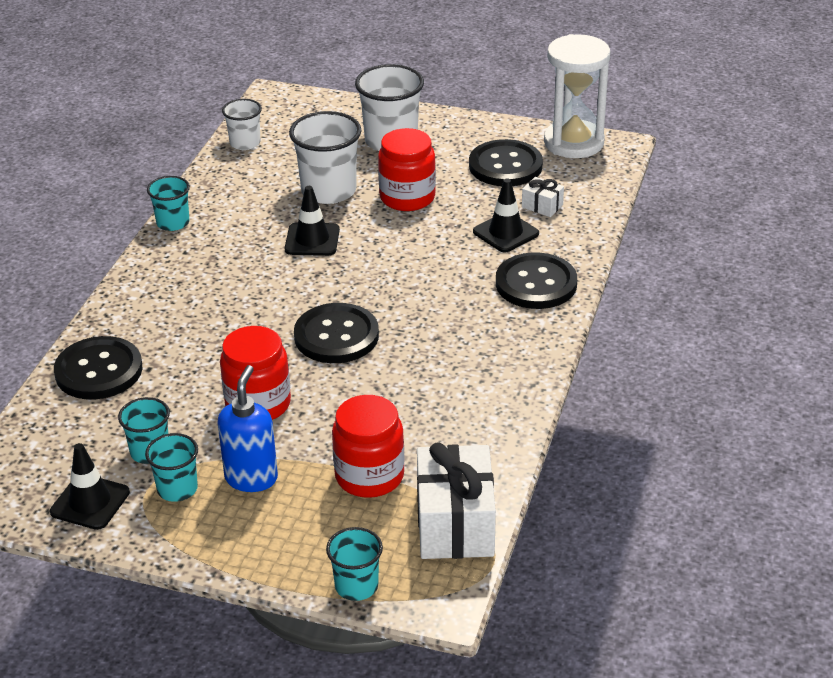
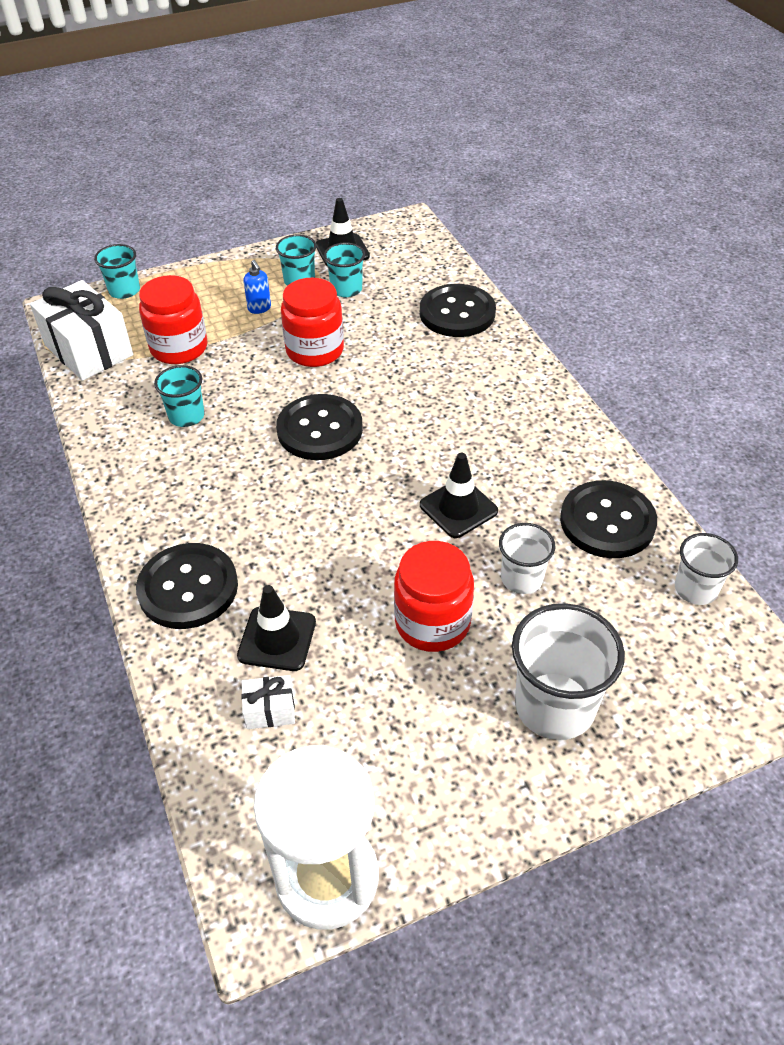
camera: 140 degrees right, 10 degrees up
(173, 223) = (602, 451): turquoise cup -> turquoise cup (186, 416)
(251, 478) = (259, 308): blue soap dispenser -> blue soap dispenser, size x0.56
(328, 191) = (522, 578): white cup -> white cup, size x0.58
(505, 166) = (375, 756): black button -> black button (607, 521)

